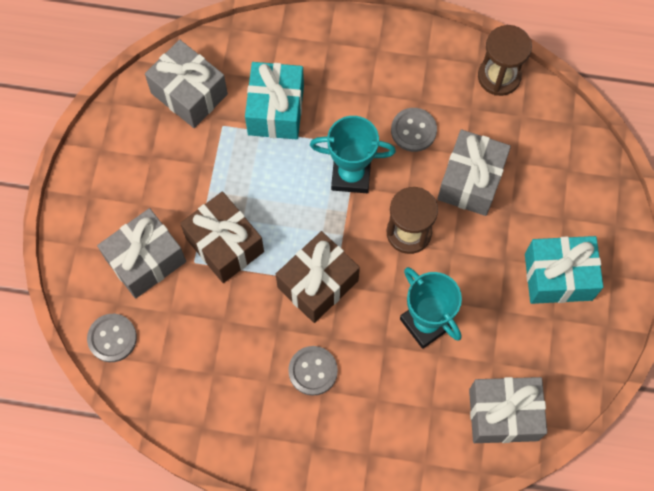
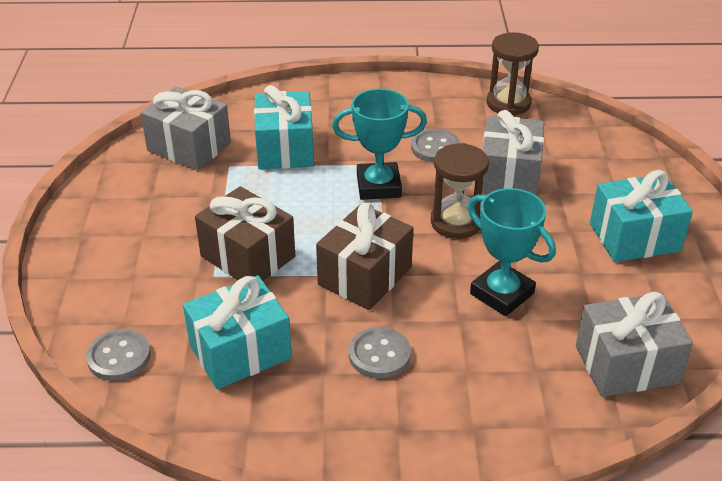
camera: 10 degrees left, 30 degrees down
(146, 260) = (155, 281): grey gift -> none
(205, 349) = (240, 351): none -> turquoise gift

